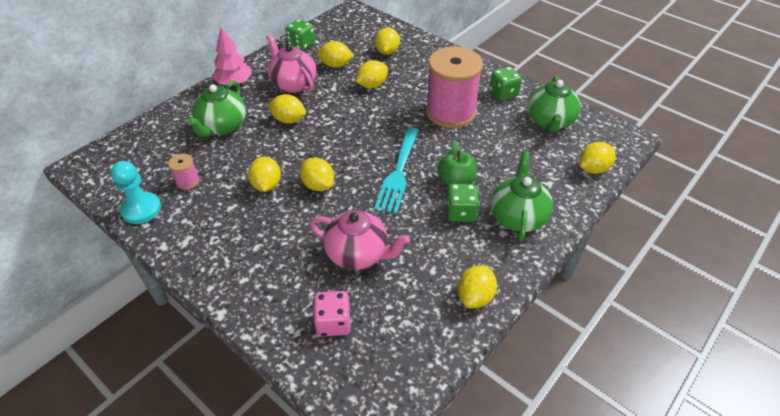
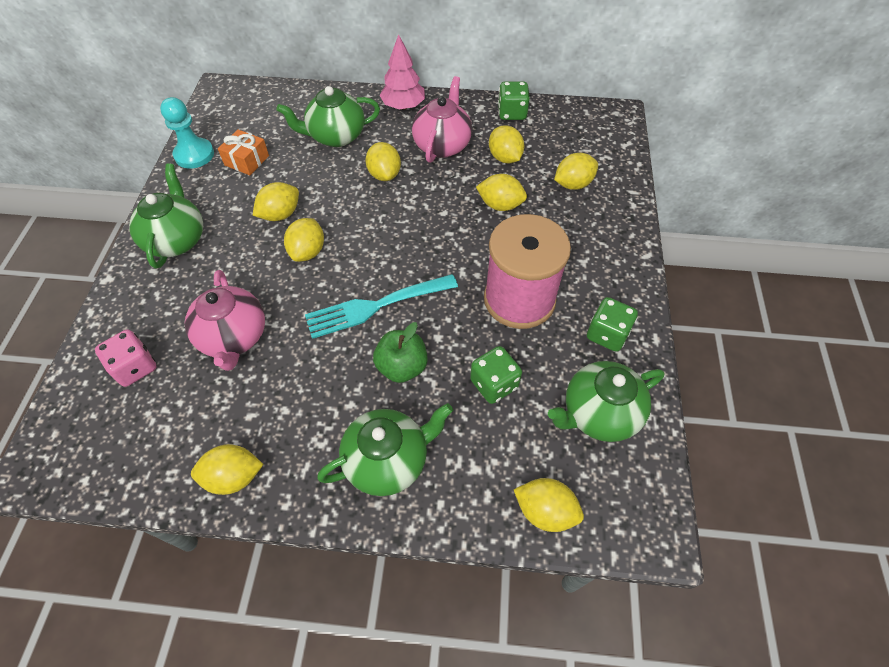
camera: 55 degrees right, 10 degrees up
(187, 181) = (247, 160): pink spool -> orange gift
(226, 253) = (176, 240): none -> green teapot
(461, 212) = (354, 397): green dice -> green dice (494, 384)

